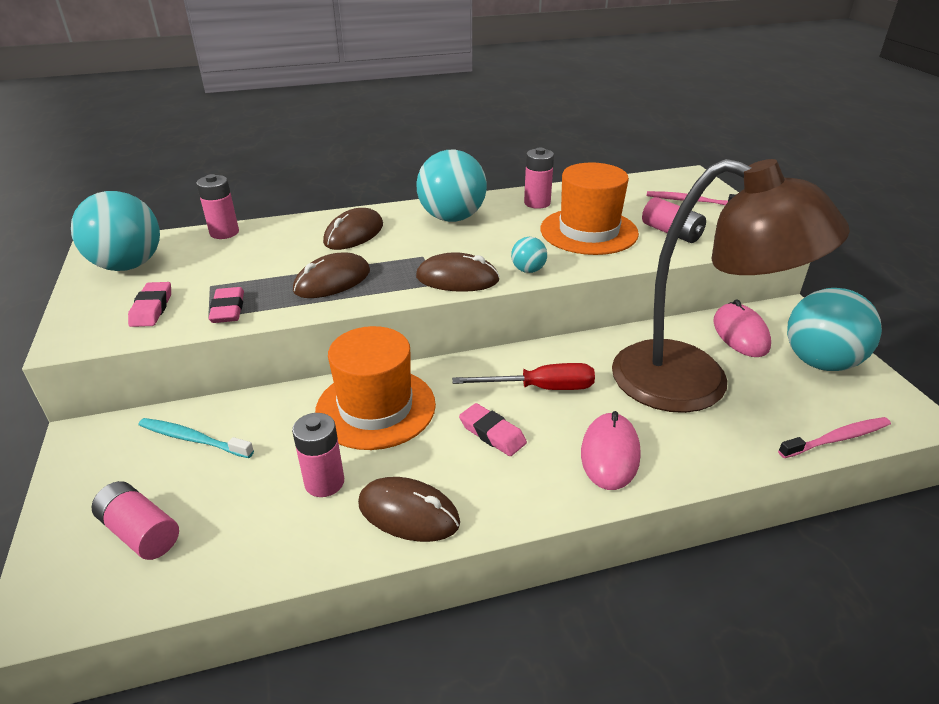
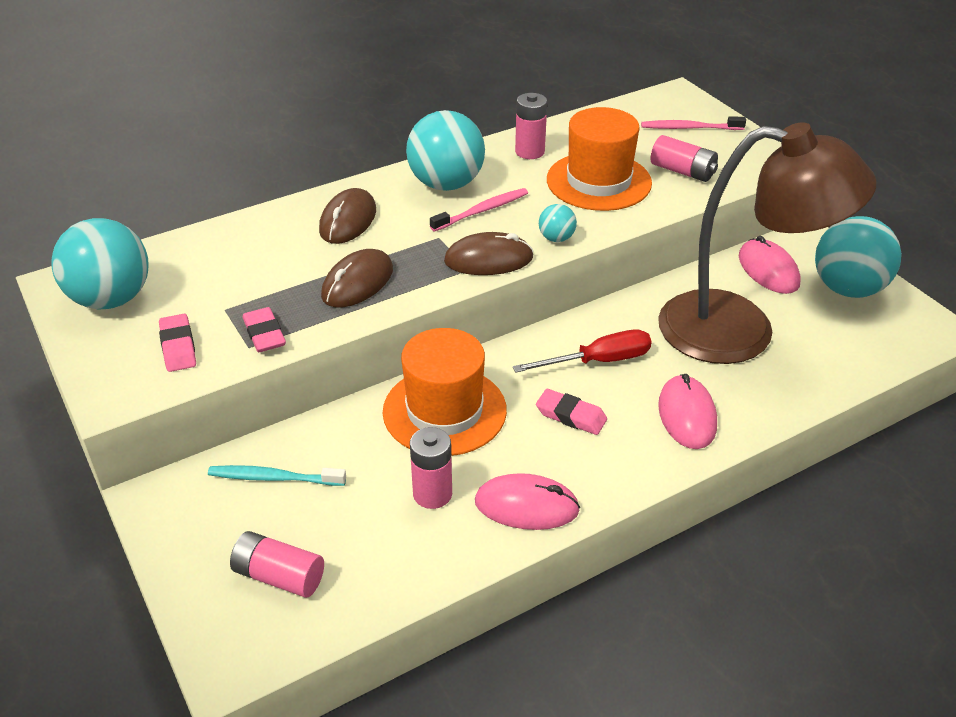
camera: 15 degrees left, 5 degrees up
(224, 233) = (196, 240): pink battery -> none
(408, 513) = (526, 506): brown mouse -> pink mouse
(837, 439) = (878, 363): pink toothbrush -> pink toothbrush (482, 211)

